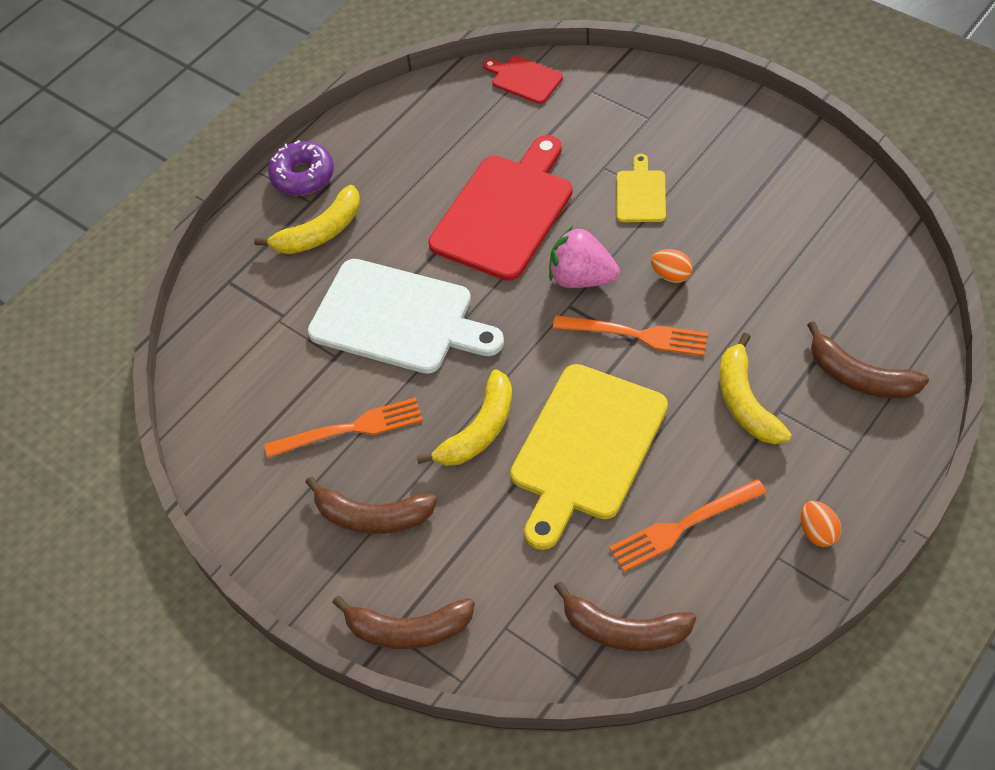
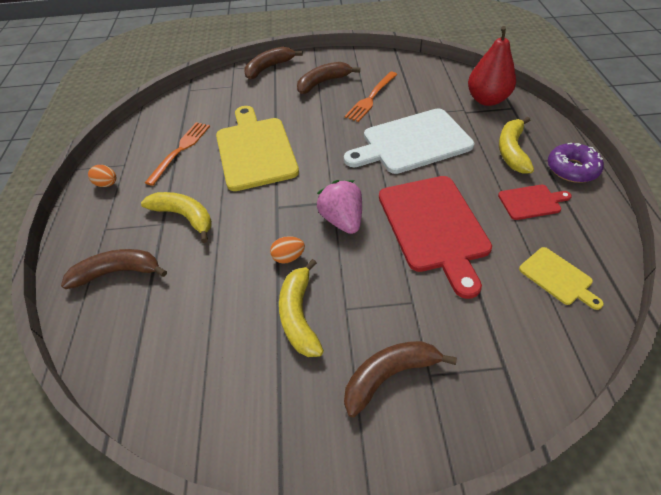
camera: 135 degrees right, 5 degrees down
(233, 314) = (487, 100): none -> red pear
(479, 430) = (314, 128): yellow banana -> yellow banana (299, 315)
(524, 79) = (564, 337): red cutting board -> red cutting board (531, 202)
(581, 278) = (342, 220): pink strawberry -> pink strawberry turned 90 degrees counterclockwise
(624, 630) = (181, 109): brown banana -> brown banana (389, 375)
(637, 335) = (277, 211): orange fork -> none
(640, 194) = (364, 300): yellow cutting board -> yellow cutting board (558, 277)

